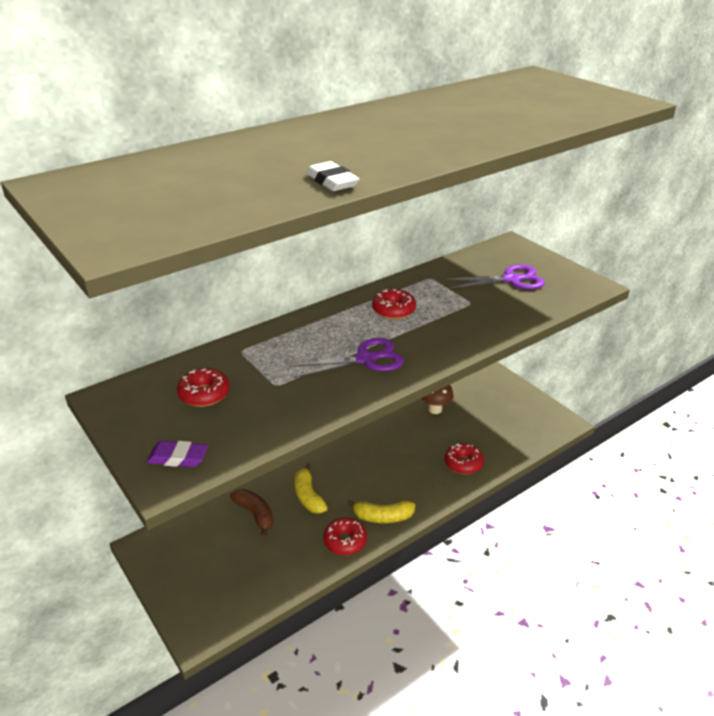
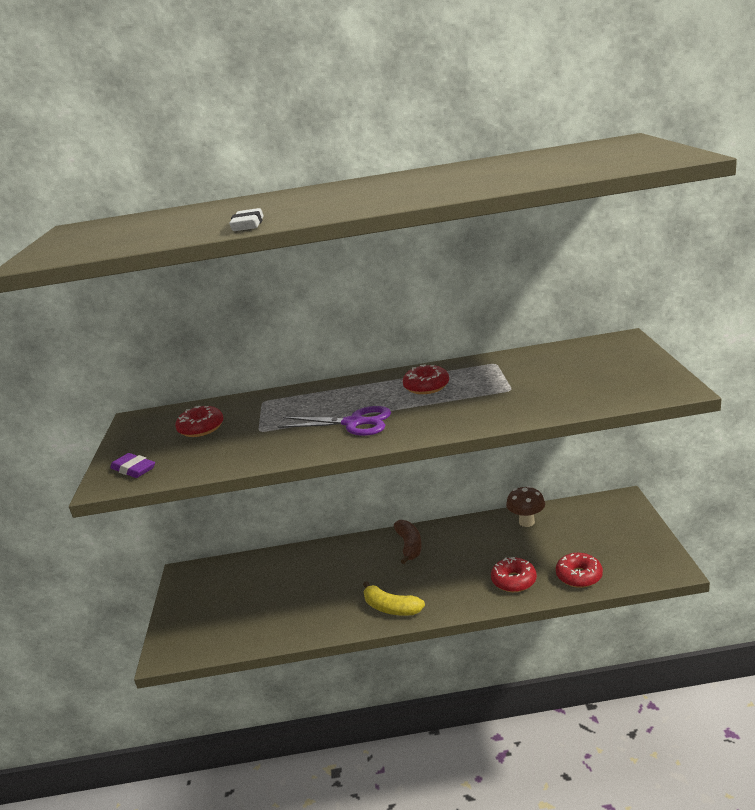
camera: 35 degrees right, 10 degrees down
(255, 514) = (284, 573): brown banana -> brown banana (409, 546)
(308, 496) = (340, 570): yellow banana -> none
(345, 541) = (339, 619): red donut -> red donut (579, 576)
(511, 280) = (581, 373): purple scissors -> none

